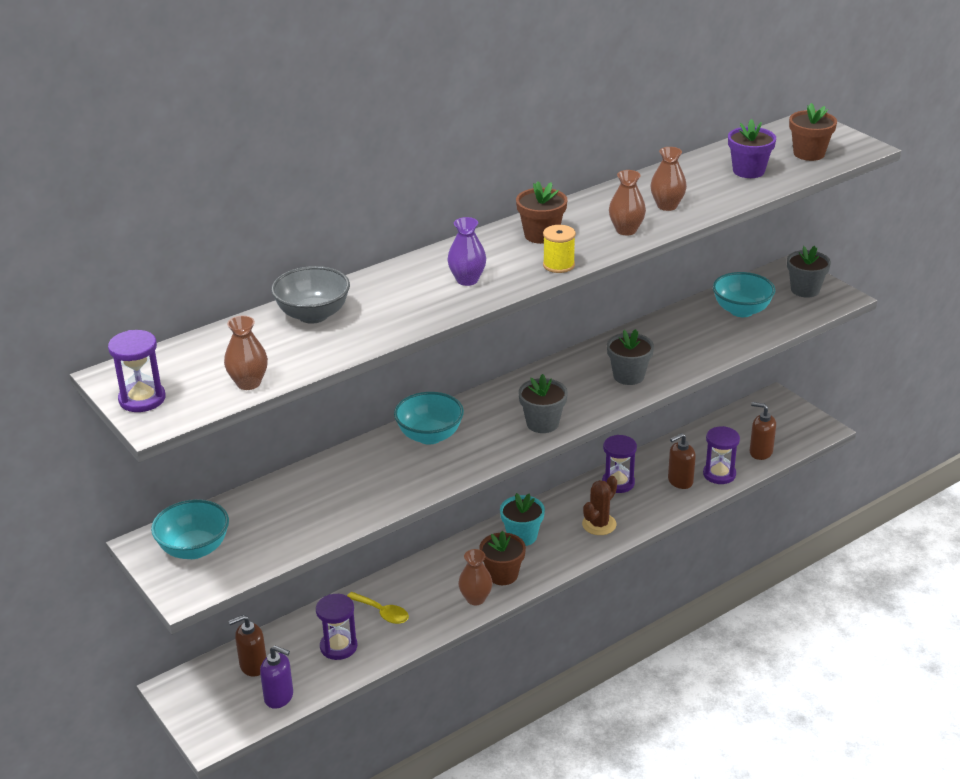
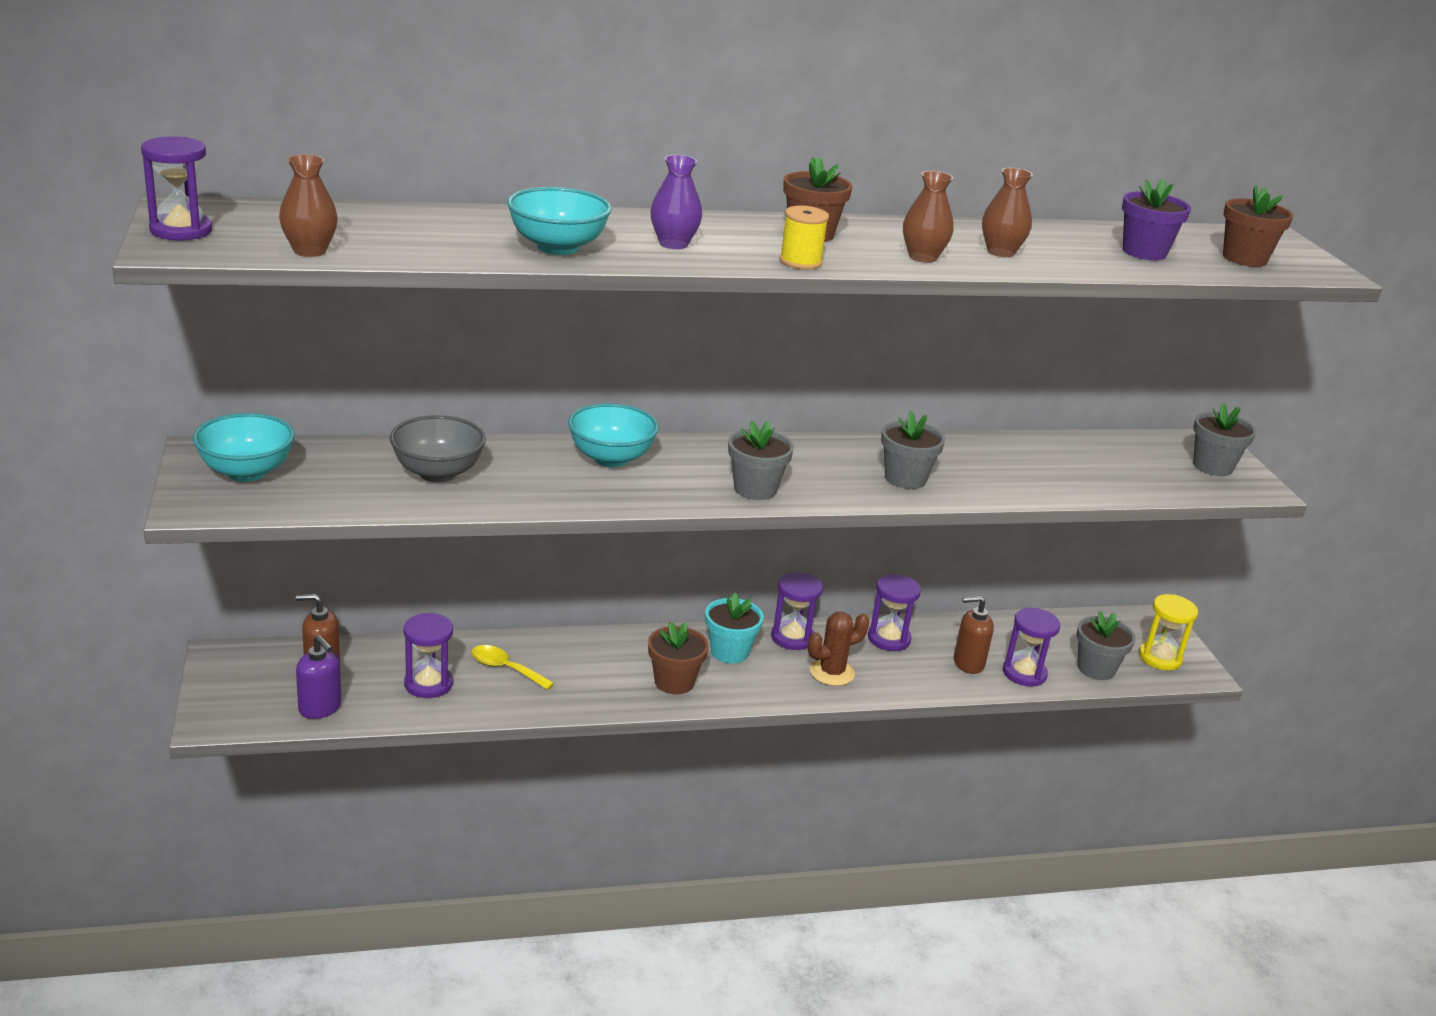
camera: 20 degrees right, 5 degrees down
(313, 315) = (459, 222): grey bowl -> grey bowl (438, 473)
(382, 613) = (505, 669): yellow spoon -> yellow spoon turned 150 degrees clockwise
(475, 599) = (622, 694): brown vase -> none
(555, 508) = (792, 637): none -> purple hourglass
(741, 310) = (1109, 461): turquoise bowl -> turquoise bowl (557, 247)
(760, 452) = (1096, 668): brown soap dispenser -> grey flower pot
(794, 428) = (1160, 658): none -> yellow hourglass

